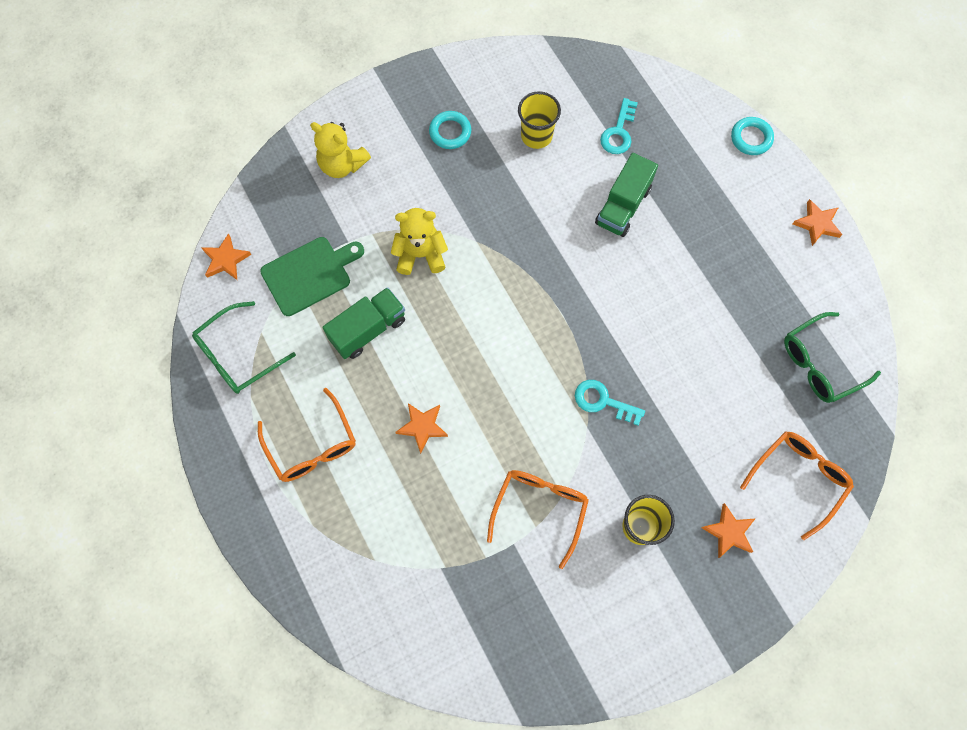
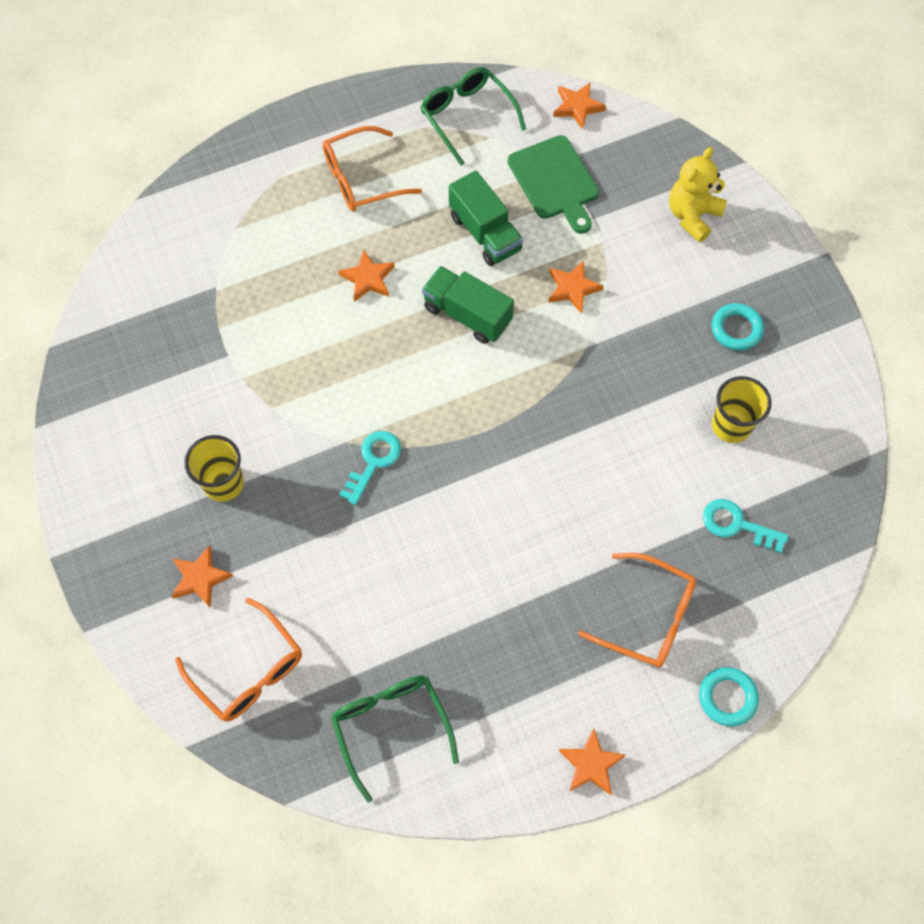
camera: 95 degrees right, 5 degrees down
(420, 254) = (572, 288): yellow teddy bear -> orange star
(540, 509) = (260, 384): orange glasses -> orange glasses (648, 617)
(623, 206) = (627, 516): green truck -> green truck (467, 315)

